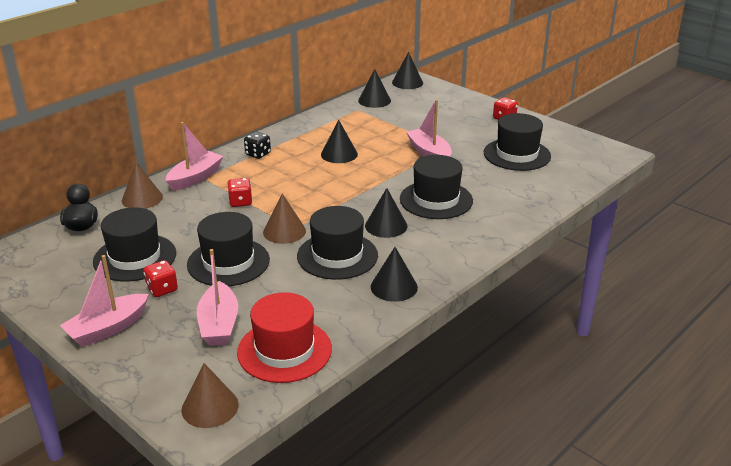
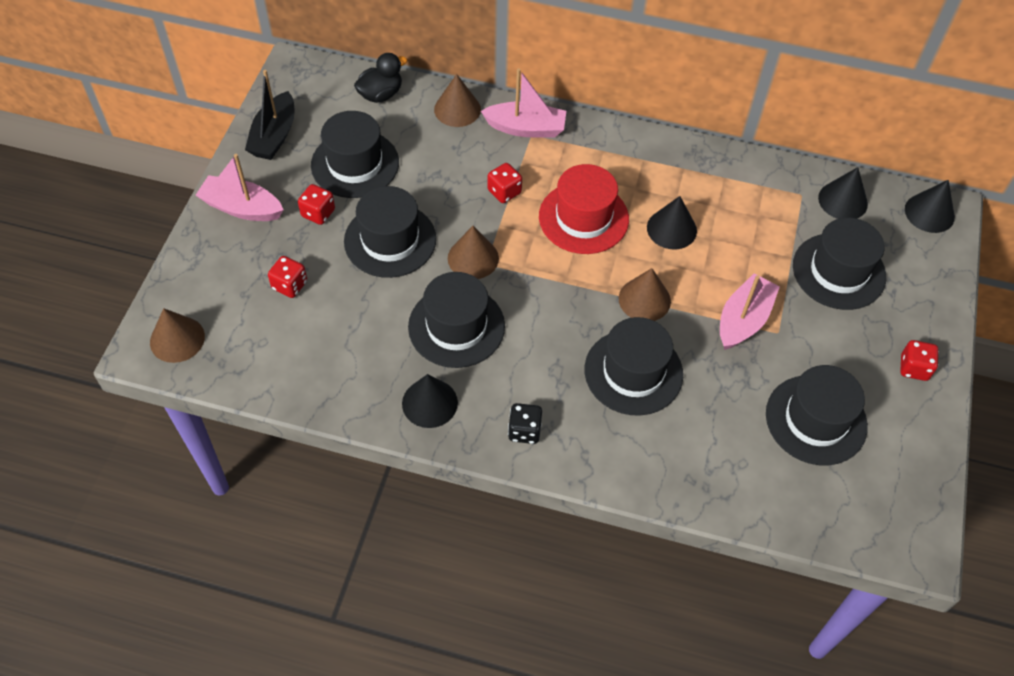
camera: 60 degrees right, 25 degrees up
(52, 289) = (274, 136): none -> black boat
(219, 324) = (290, 285): pink boat -> red dice
(258, 154) = (614, 154): black dice -> black dice (524, 431)
(284, 350) = (278, 356): red hat -> red hat (583, 218)
(384, 179) = (644, 299): none -> brown cone
(386, 226) = (543, 345): black cone -> none
(422, 117) = (839, 271): none -> black hat

